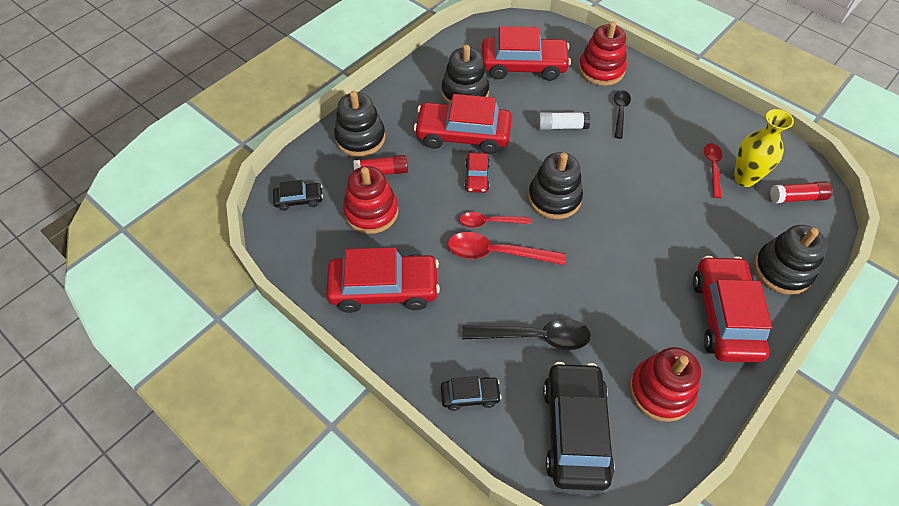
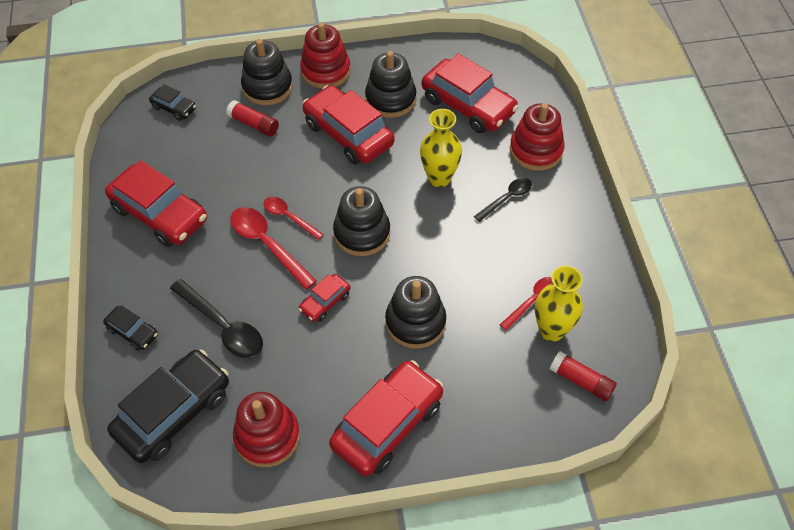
camera: 40 degrees right, 0 degrees up
(371, 212) = (213, 151): red stacking toy -> red stacking toy (325, 71)
(477, 177) = (320, 175): red car -> red car (325, 302)
(562, 126) = (439, 178): white glue stick -> yellow vase
(782, 270) = (485, 428): black stacking toy -> black stacking toy (415, 322)

